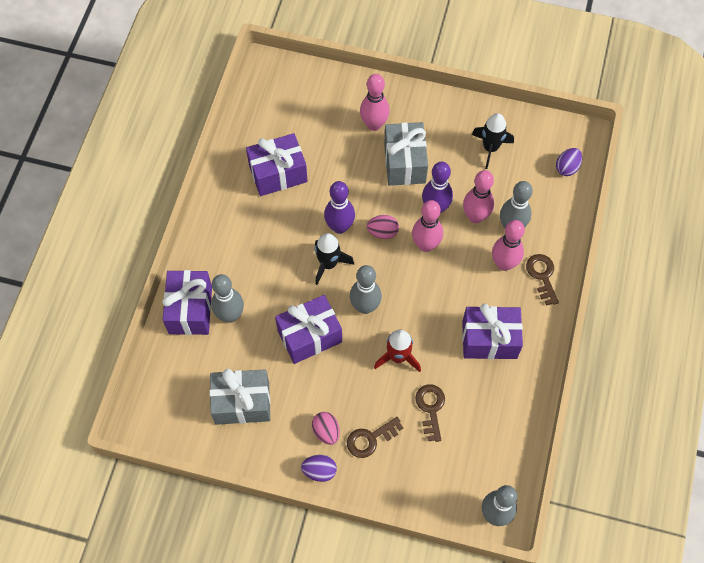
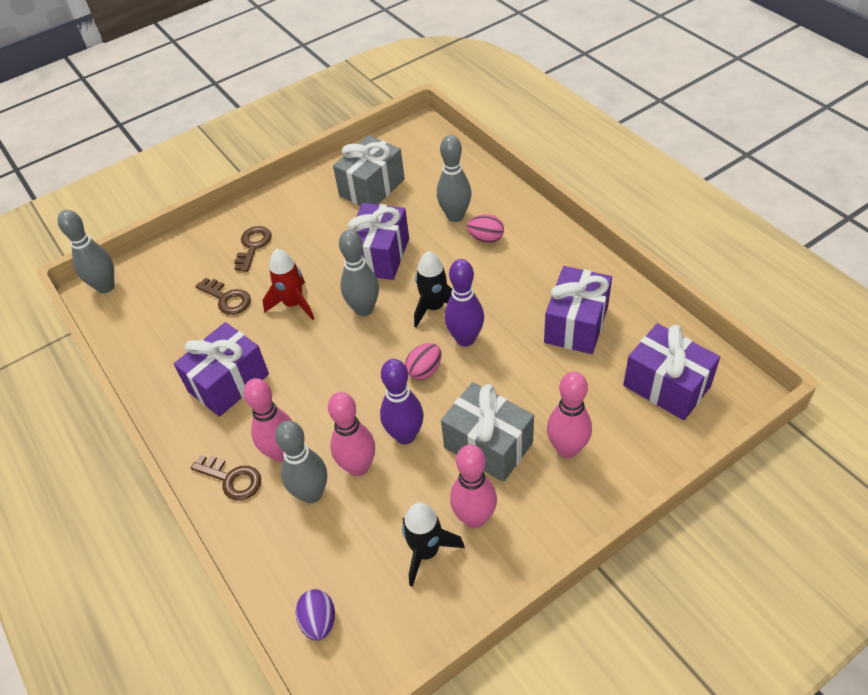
camera: 135 degrees right, 15 degrees down
(190, 310) = (487, 195): purple gift -> purple gift (666, 386)
(319, 471) = (268, 204): purple egg -> none
(326, 431) = (291, 223): pink egg -> pink egg (486, 238)
(425, 245) = (374, 397): pink bowling pin -> pink bowling pin (474, 518)

